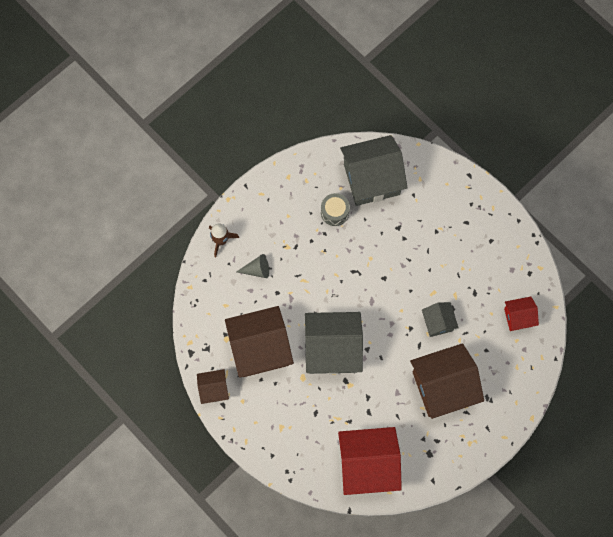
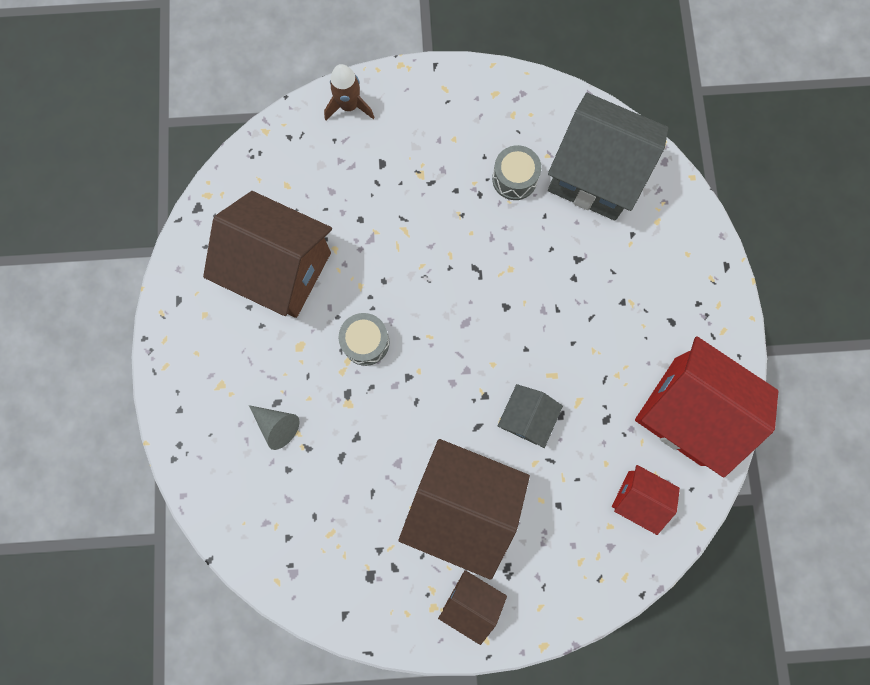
camera: 40 degrees right, 5 degrees up
(214, 389) = (184, 273): brown house -> brown house (471, 601)
(257, 270) = (360, 173): grey cone -> grey cone (277, 425)
(332, 349) = (366, 342): grey house -> grey drum
(367, 464) = (282, 522): red house -> red house (688, 411)

